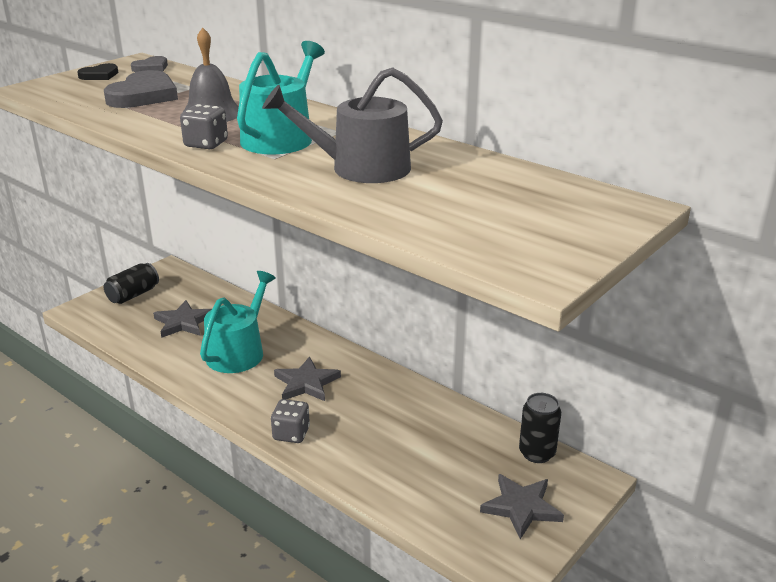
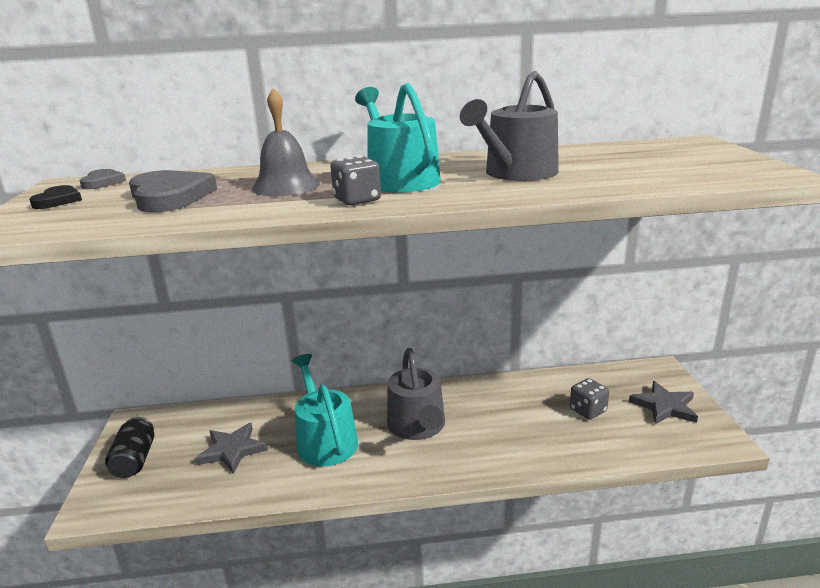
camera: 45 degrees left, 5 degrees down
(291, 434) = (473, 465): grey dice -> grey dice (587, 410)
(306, 383) = (417, 426): grey star -> grey watering can
(537, 453) = (615, 374): black can -> none

